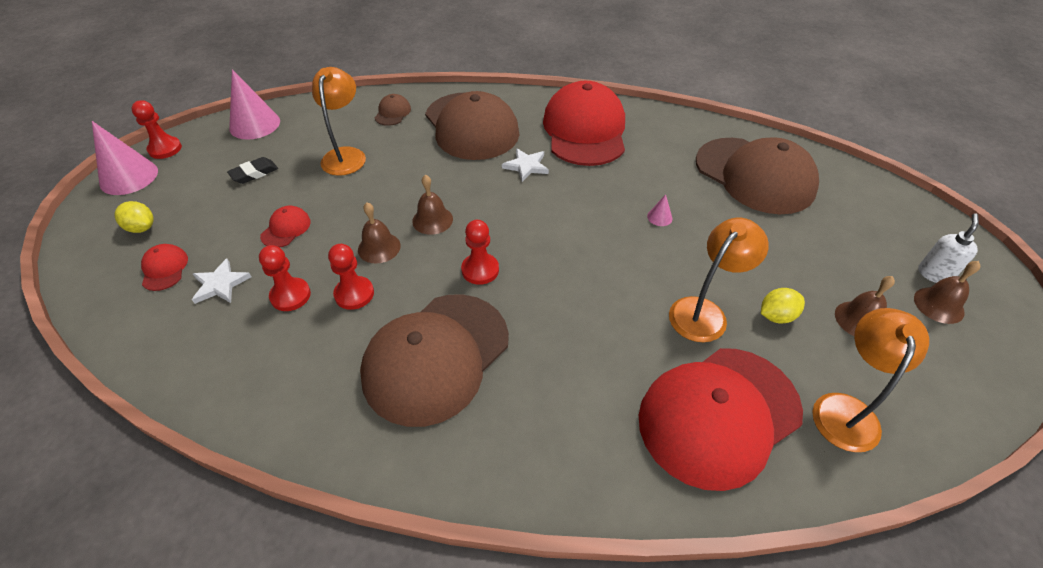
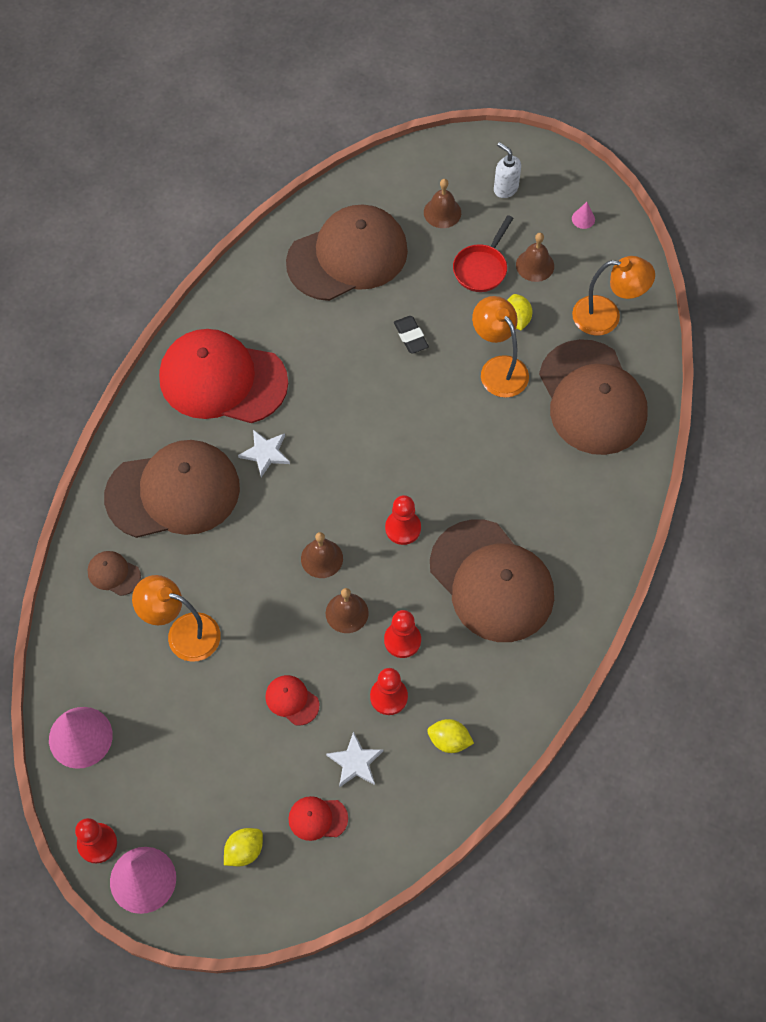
camera: 75 degrees left, 15 degrees up
(239, 356) = (449, 741): none -> yellow lemon
(254, 173) = (184, 735): black eraser -> black eraser (410, 337)
(659, 217) = (379, 359): pink cone -> pink cone (583, 219)
(719, 415) = (592, 398): red cap -> brown cap
(818, 273) = (482, 268): none -> red pan
(845, 409) = (606, 316): orange lamp -> orange lamp turned 150 degrees clockwise
(938, 305) = (535, 205): brown bell -> brown bell (442, 212)

